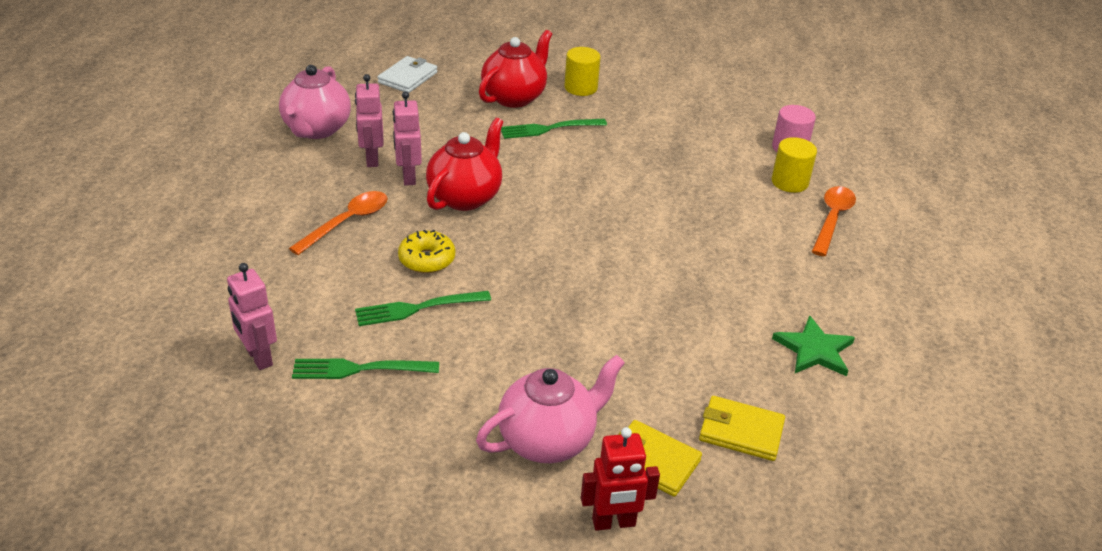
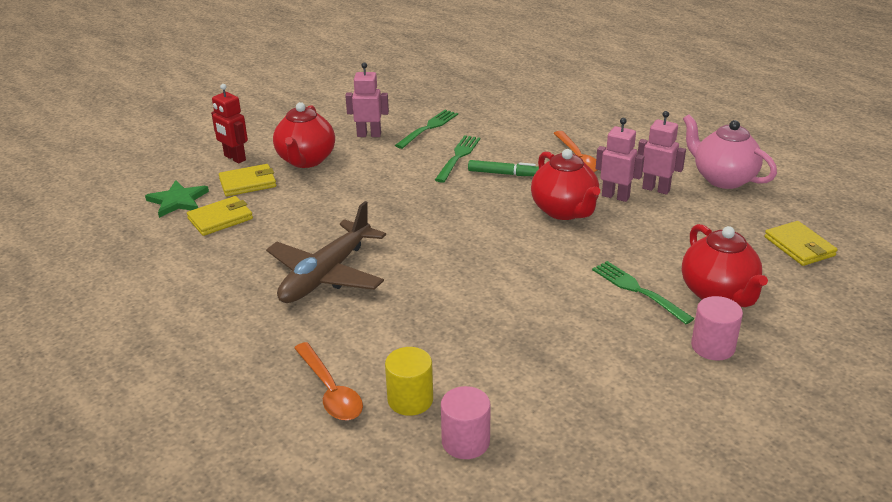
camera: 130 degrees right, 5 degrees down
(258, 357) = (472, 106): pink robot -> pink robot (369, 135)
(408, 77) = (799, 246): white wallet -> yellow wallet
(427, 259) = (503, 174): yellow donut -> green marker
(548, 440) = (306, 160): pink teapot -> red teapot
(549, 129) = (639, 291): green fork -> green fork turned 60 degrees counterclockwise
(581, 88) = (713, 347): yellow cylinder -> pink cylinder
(613, 523) = (234, 158): red robot -> red robot turned 75 degrees counterclockwise
(724, 293) = (326, 274): none -> brown plane
(814, 350) = (227, 283): green star -> green star (178, 201)

